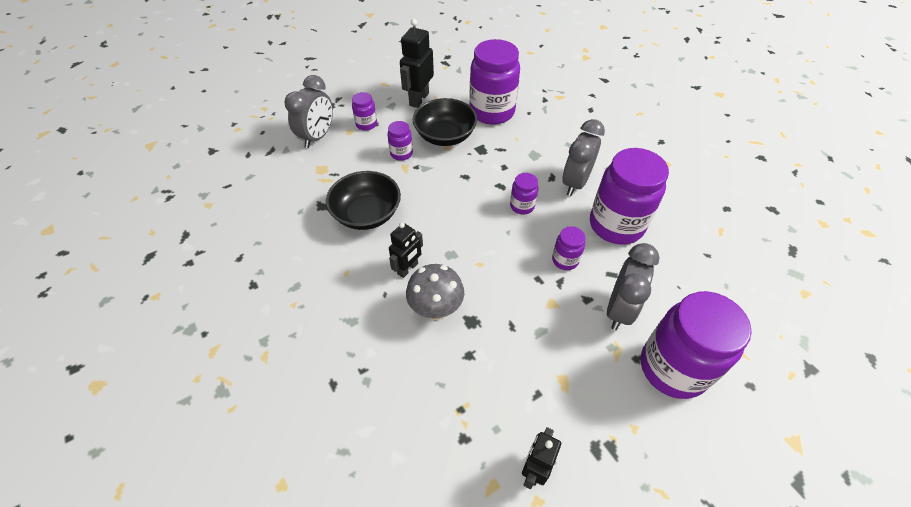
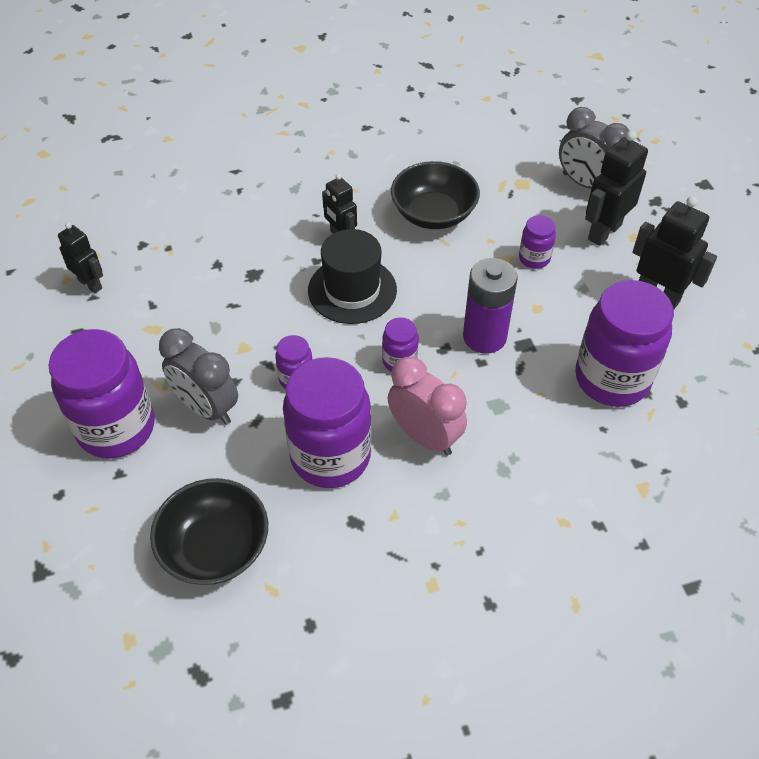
camera: 105 degrees right, 0 degrees up
(366, 124) = (604, 232): purple jar -> black robot
(436, 309) = (280, 249): grey mushroom -> none
(445, 136) = (562, 310): black bowl -> black bowl (215, 547)
(466, 247) = (352, 290): none -> black hat
(482, 168) = (484, 337): none -> purple battery
(575, 183) = (425, 436): grey clock -> pink clock

